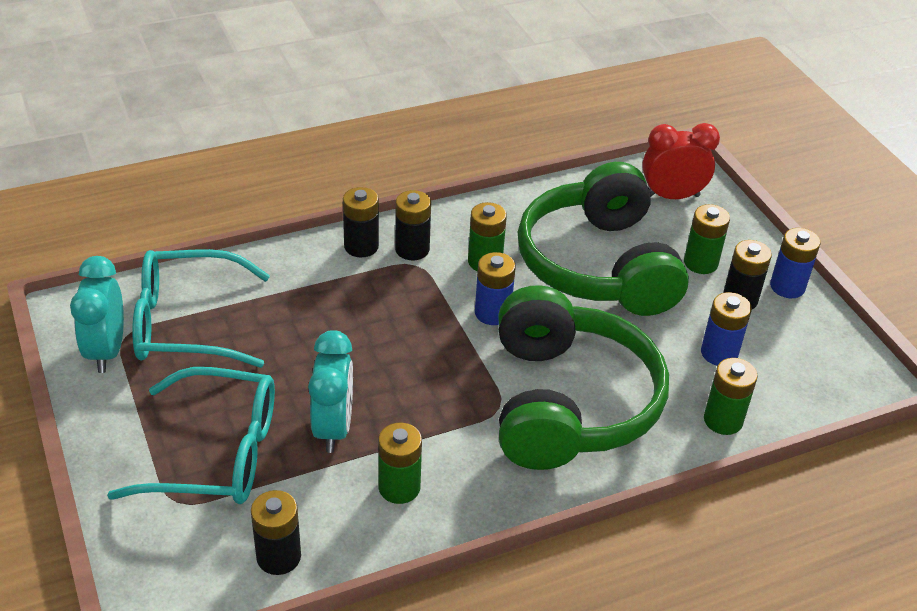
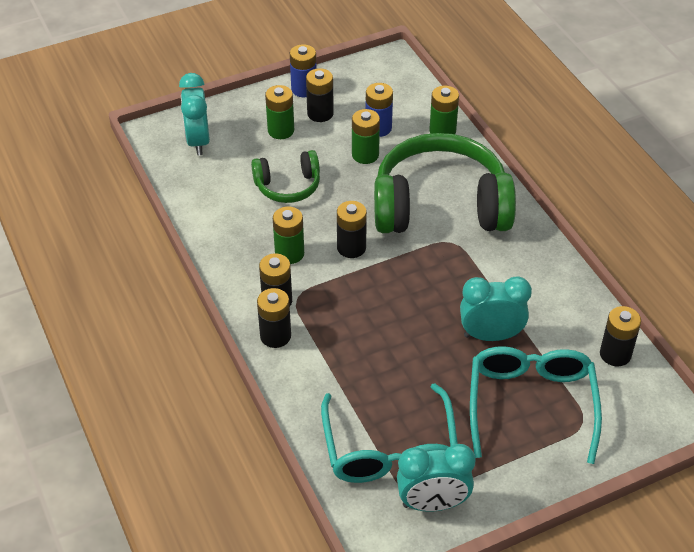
camera: 90 degrees left, 5 degrees up
(399, 487) = (538, 293): green battery -> green battery (365, 155)
(492, 313) = (351, 248): blue battery -> black battery
(599, 265) = (288, 186): green headphones -> green headphones, size x0.50
(672, 196) = (198, 141): red clock -> turquoise clock

